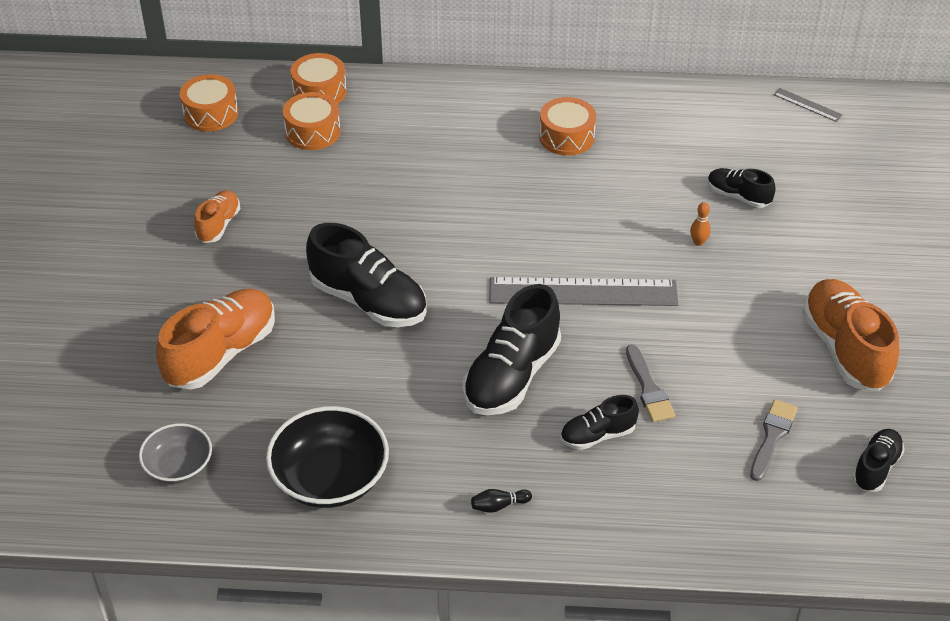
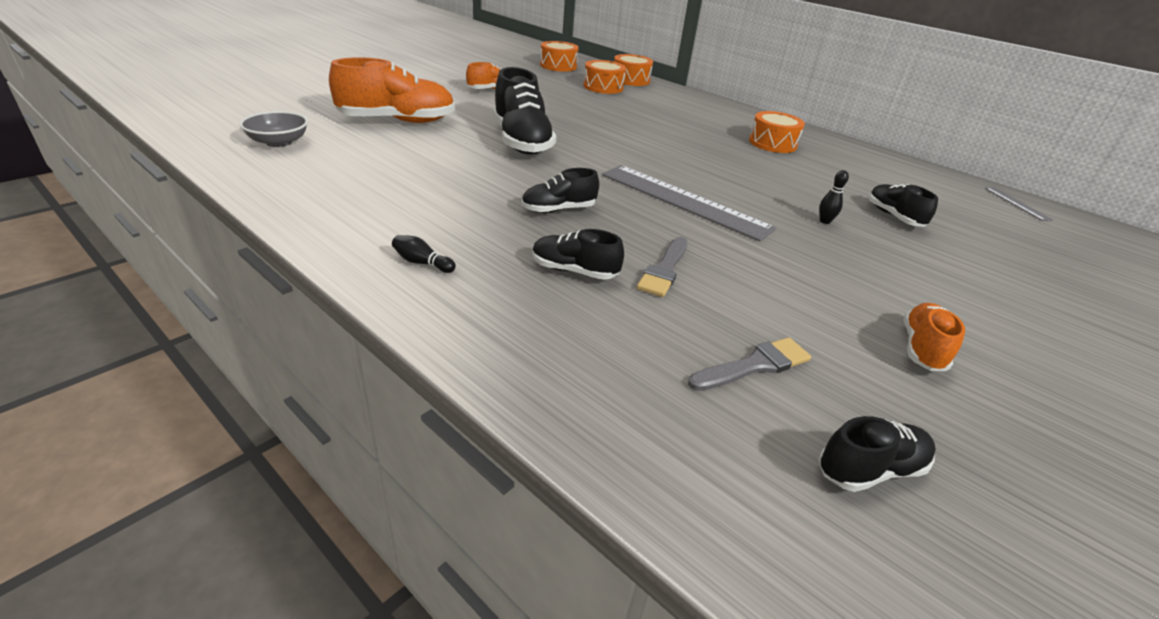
camera: 35 degrees right, 10 degrees down
(330, 478) = (343, 188): black bowl -> none
(511, 376) = (558, 209): black shoe -> black shoe, size x0.54
(698, 242) = (824, 221): orange bowling pin -> black bowling pin
(845, 349) = (922, 348): orange shoe -> orange shoe, size x0.54

